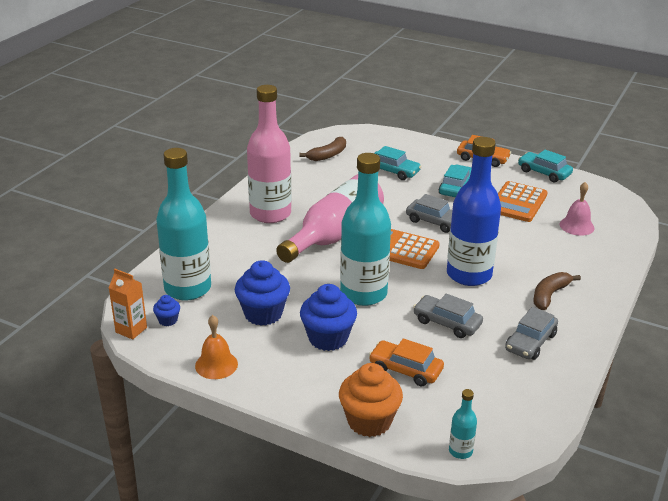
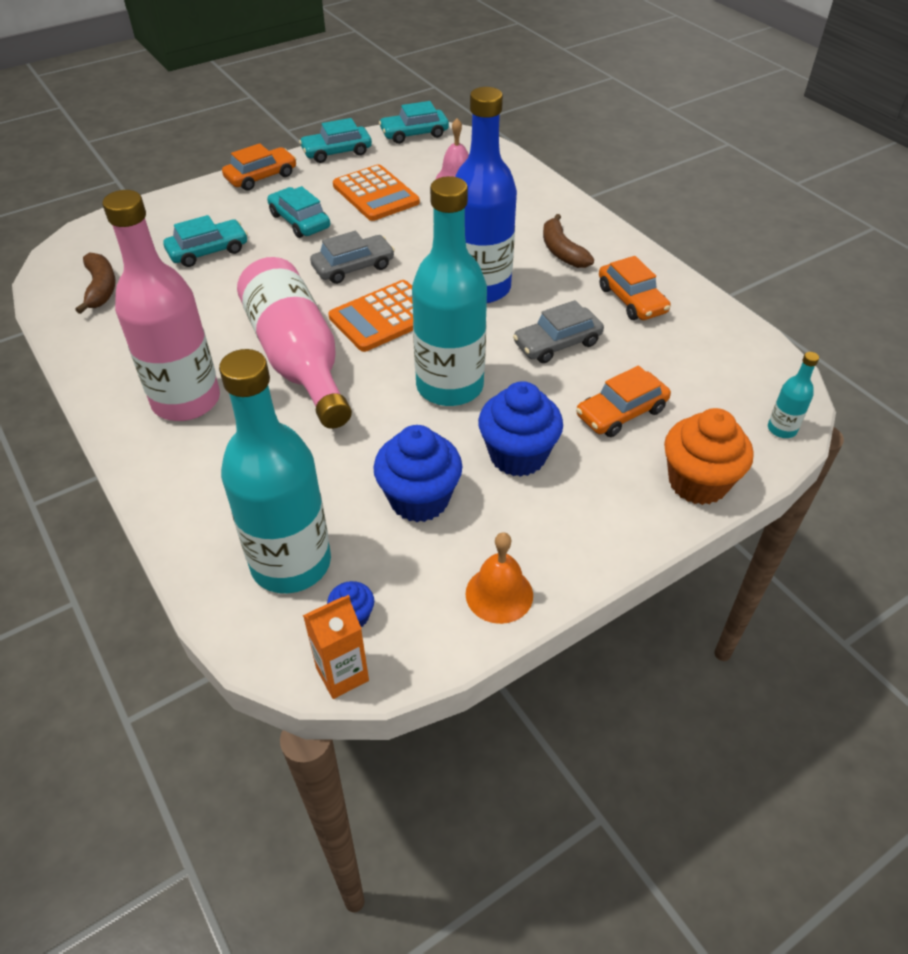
camera: 60 degrees left, 15 degrees up
(530, 342) = (631, 300): grey car -> orange car
(607, 192) = (414, 134): none -> turquoise car

